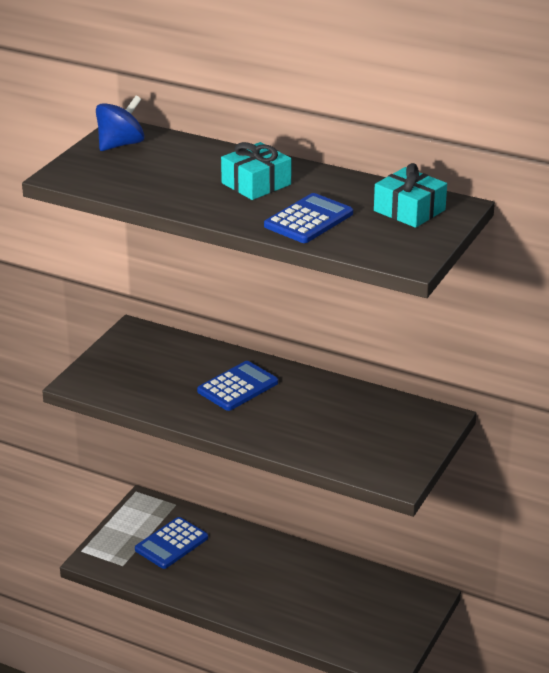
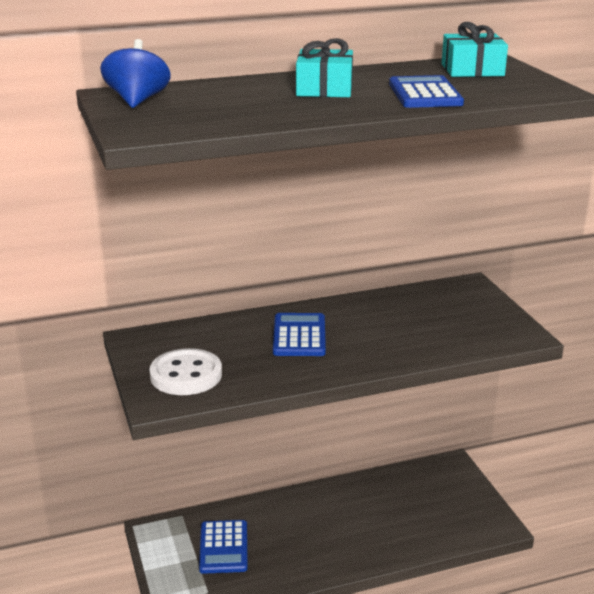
camera: 45 degrees left, 5 degrees down
(122, 374) = (186, 375): none -> white button

